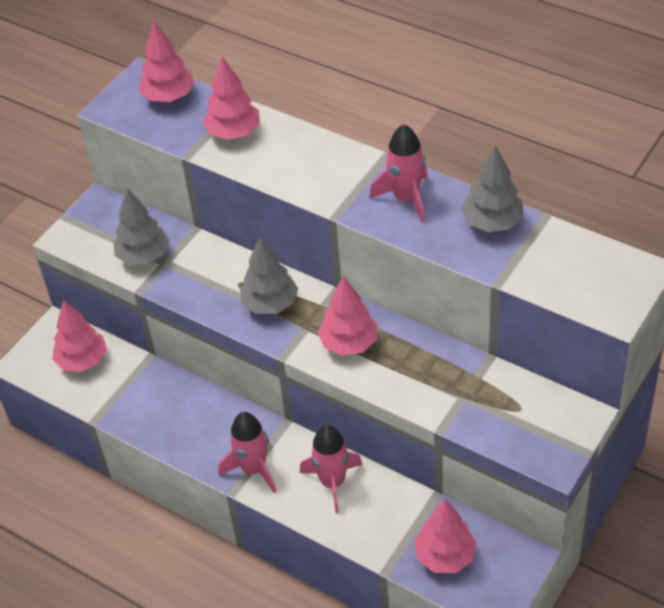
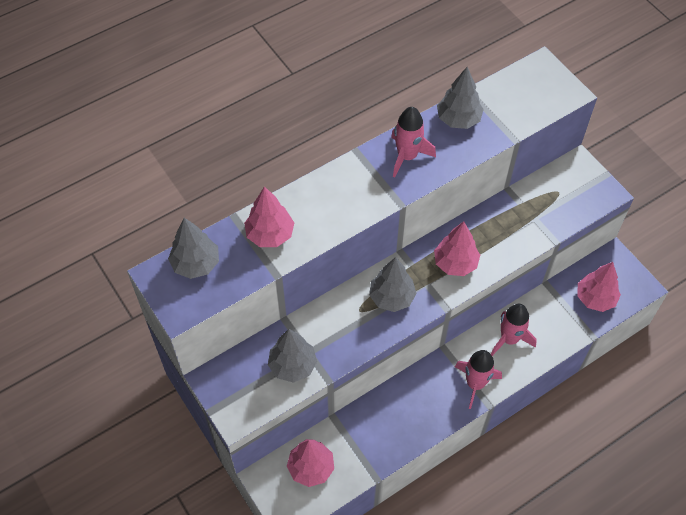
camera: 70 degrees left, 10 degrees up
(169, 96) = (196, 264): pink tree -> grey tree

